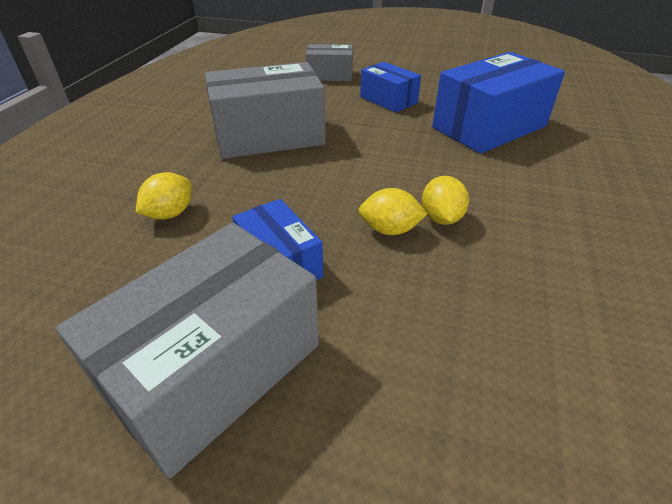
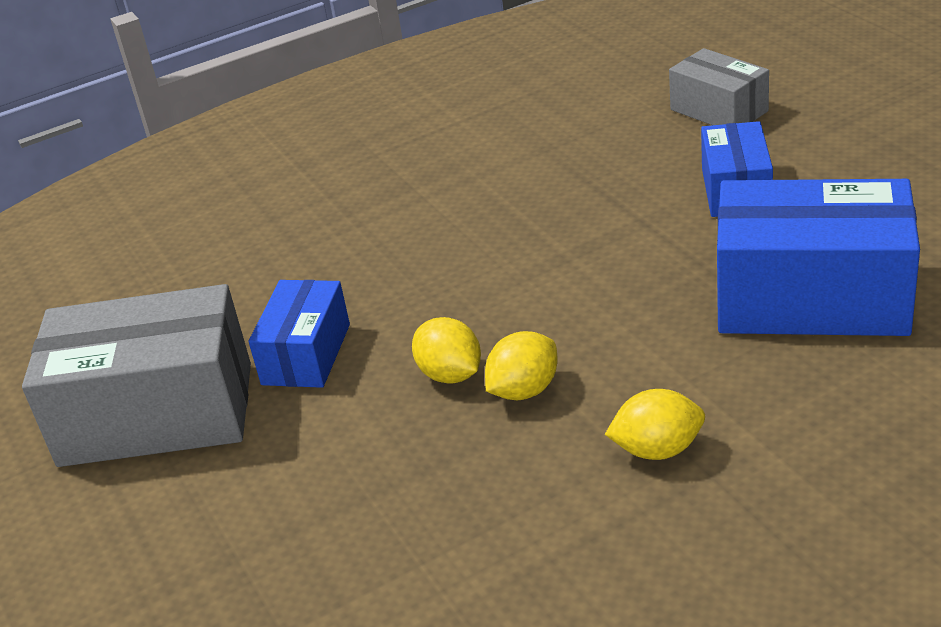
camera: 50 degrees right, 5 degrees down
(170, 214) = (283, 252): yellow lemon -> yellow lemon (657, 449)
(269, 136) = (495, 191): grey box -> none

